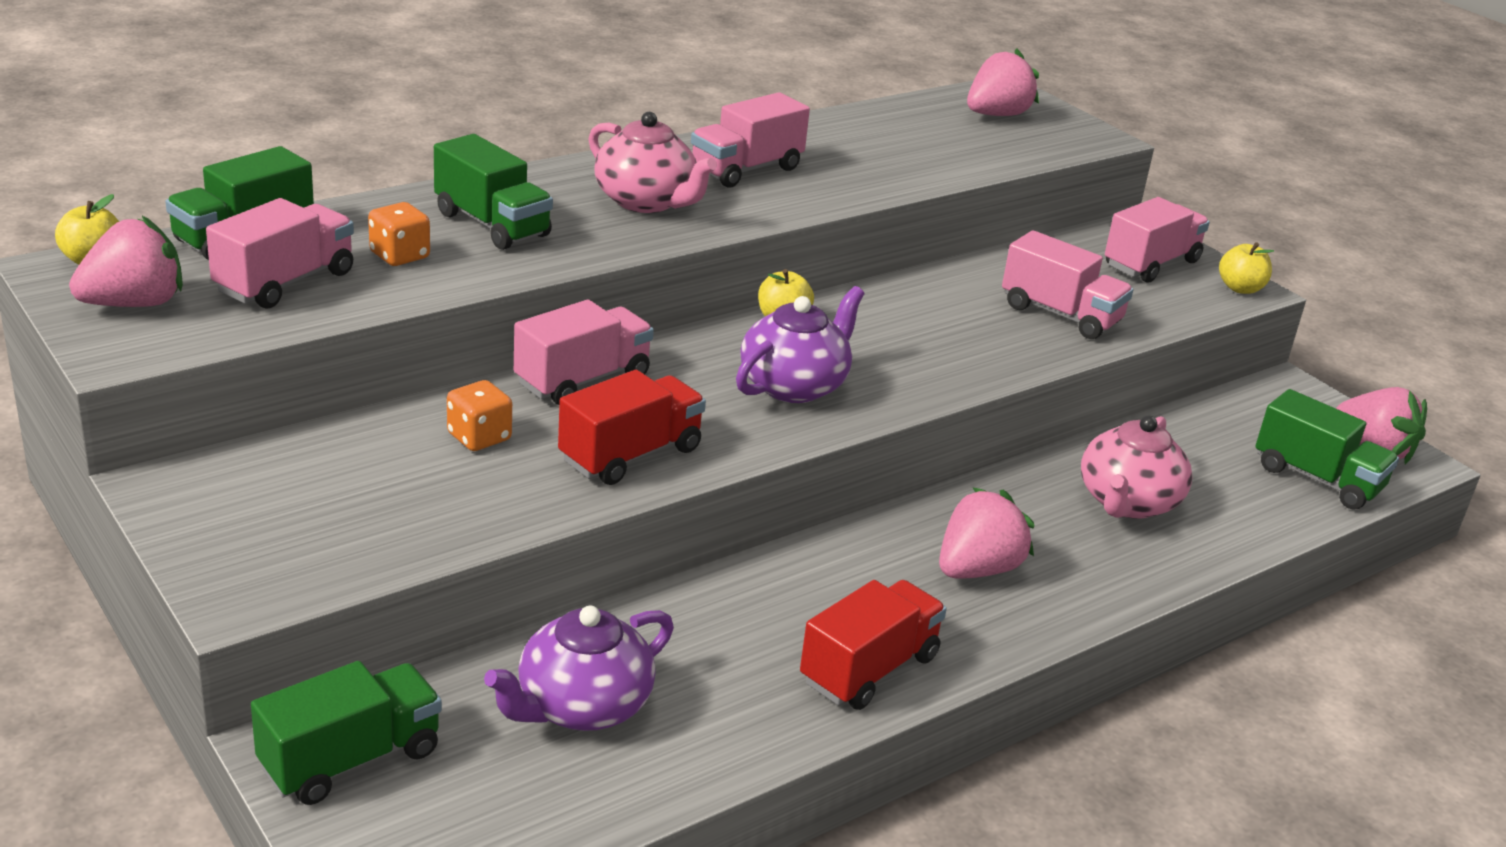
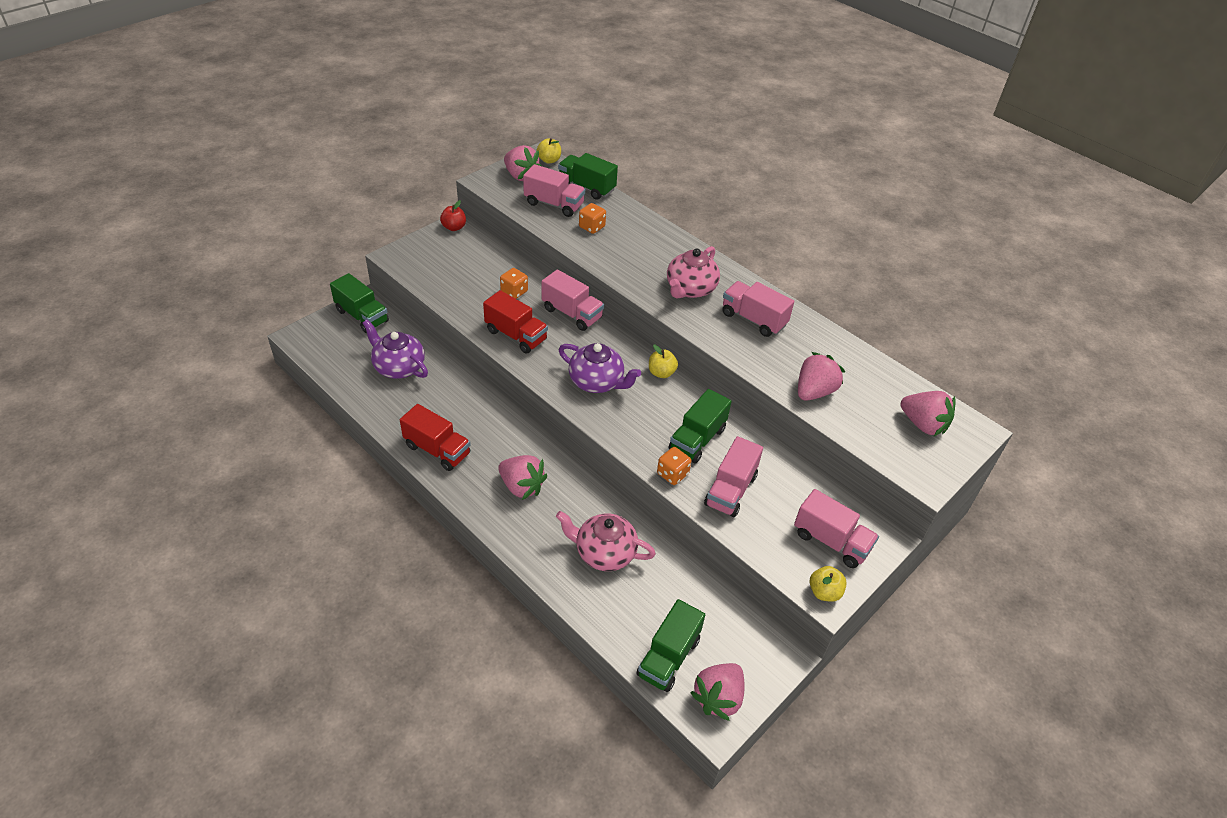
camera: 80 degrees right, 15 degrees up
(169, 489) = (454, 227): none -> red apple
(492, 224) = (636, 246): green truck -> green truck (697, 439)
(926, 164) = (814, 391): none -> pink strawberry
(1027, 355) = (672, 474): none -> orange dice

